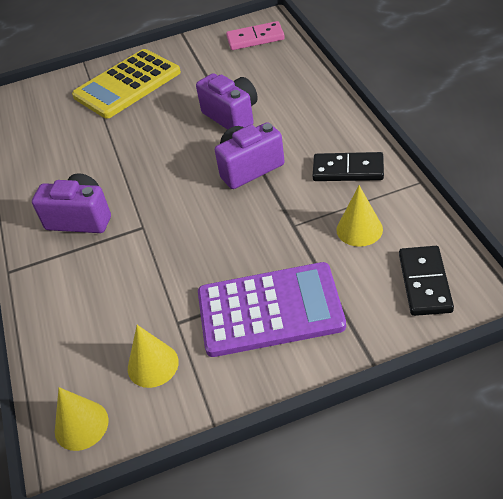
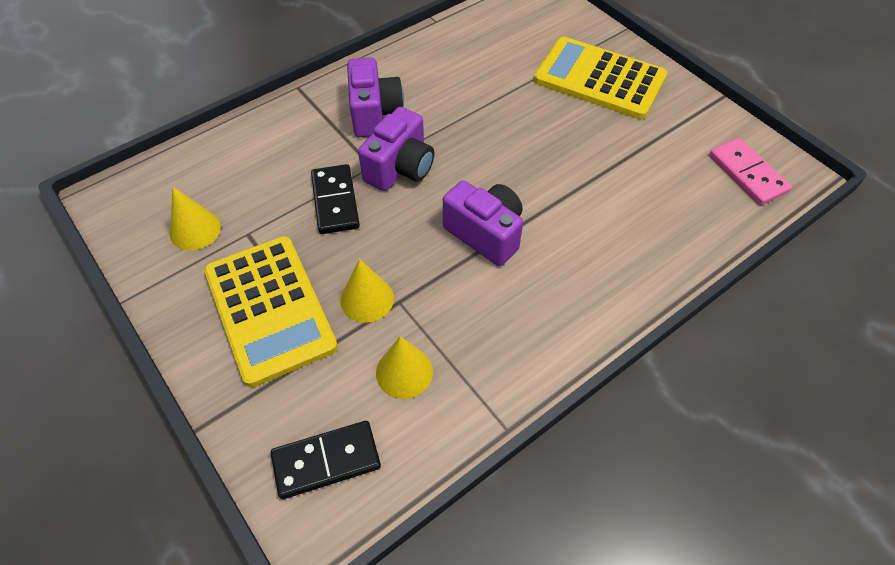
camera: 65 degrees right, 10 degrees up
(81, 425) = (130, 199): yellow cone -> yellow cone (367, 299)
(232, 116) = (575, 192): purple camera -> purple camera (400, 168)
(270, 310) = (270, 309): purple calculator -> yellow calculator
(348, 170) = (508, 339): black domino -> black domino (335, 201)

